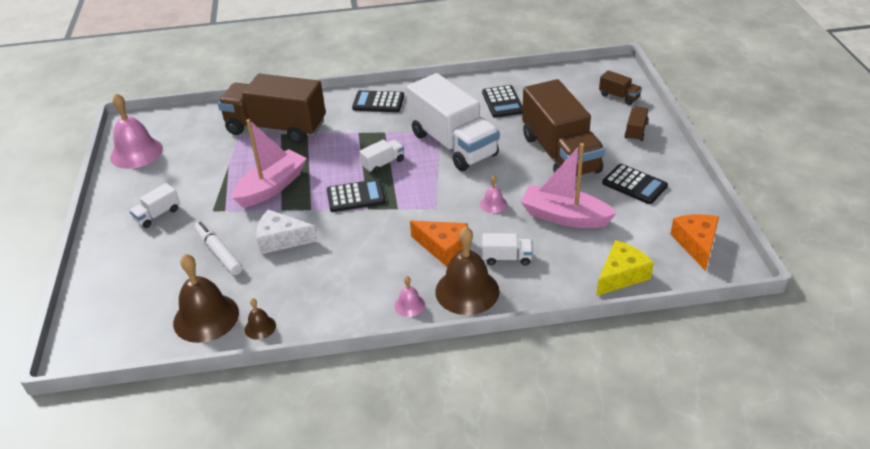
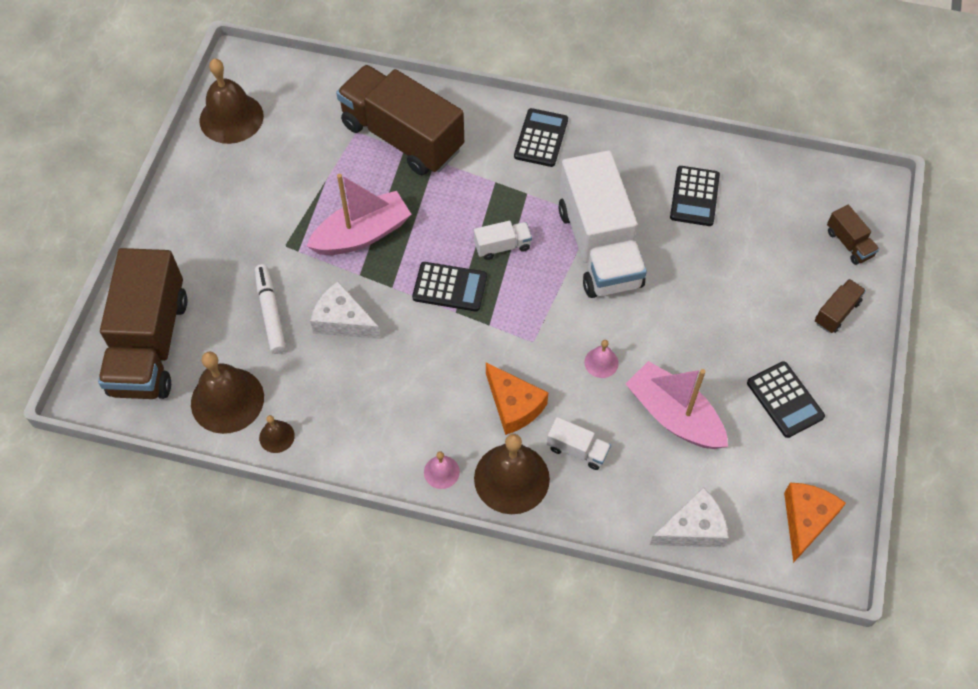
camera: 20 degrees right, 20 degrees up
(136, 152) = (231, 118): pink bell -> brown bell
(157, 215) = (224, 229): white truck -> none
(378, 102) = (541, 138): black calculator -> black calculator turned 75 degrees clockwise
(560, 154) = (721, 314): brown truck -> brown truck (150, 344)
(621, 275) = (693, 528): yellow cheese -> white cheese

